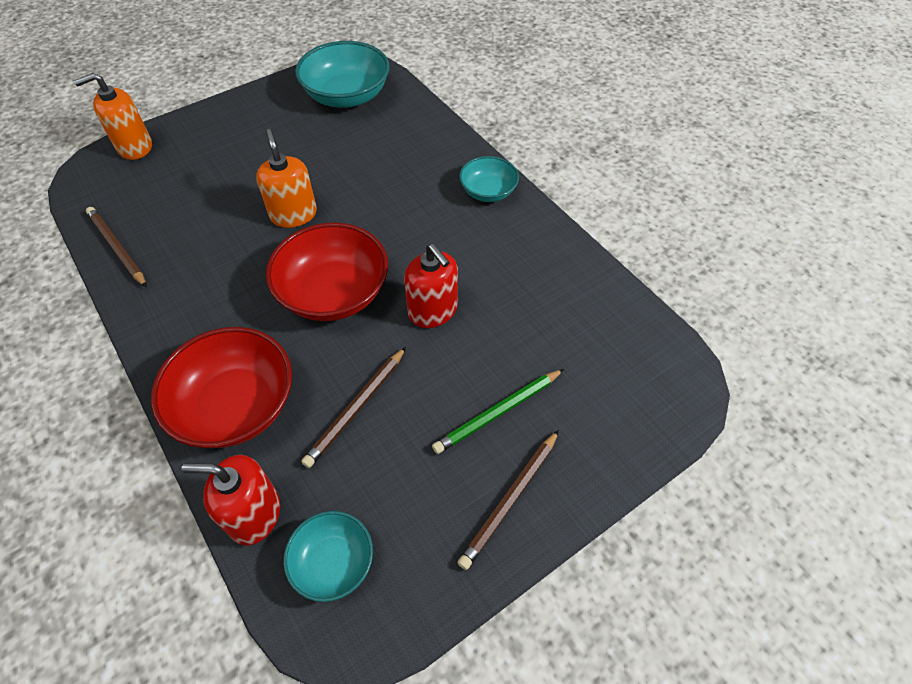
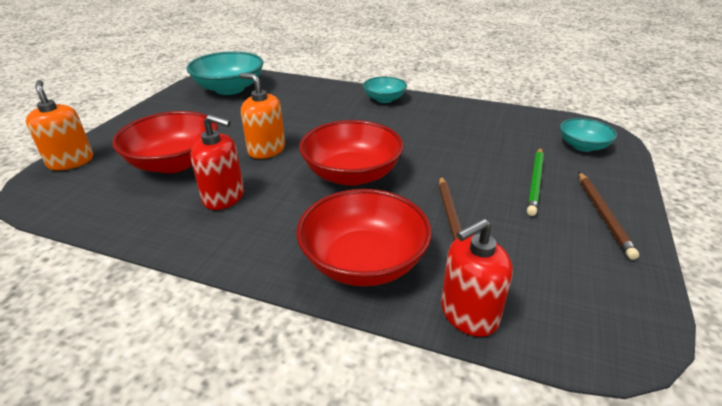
camera: 35 degrees left, 20 degrees down
(117, 248) = (127, 221): brown pencil -> none
(135, 147) = (71, 161): orange soap dispenser -> orange soap dispenser turned 120 degrees clockwise
(206, 191) = (174, 163): none -> red bowl
(333, 562) = (561, 306): turquoise bowl -> turquoise bowl (582, 146)
(433, 311) = (429, 156): red soap dispenser -> red soap dispenser (224, 197)

